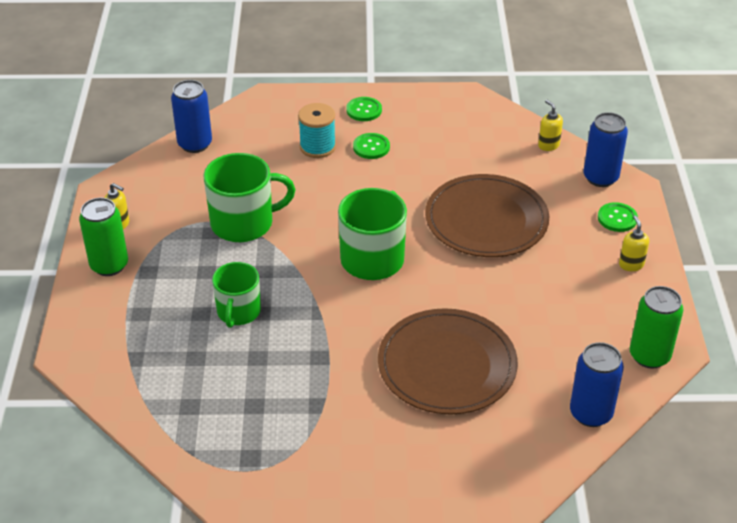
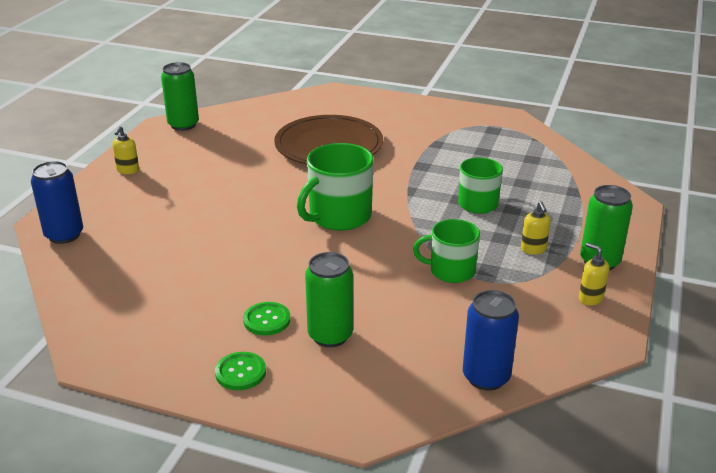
camera: 160 degrees left, 10 degrees down
(244, 223) = (451, 271): green mug -> green mug, size x0.66
(317, 147) = (330, 335): turquoise spool -> green can
(486, 220) = (210, 224): brown plate -> none
(548, 145) = (73, 276): yellow soap dispenser -> yellow soap dispenser (533, 249)
(590, 413) = (254, 110): blue can -> none
(617, 218) = (95, 201): green button -> none

